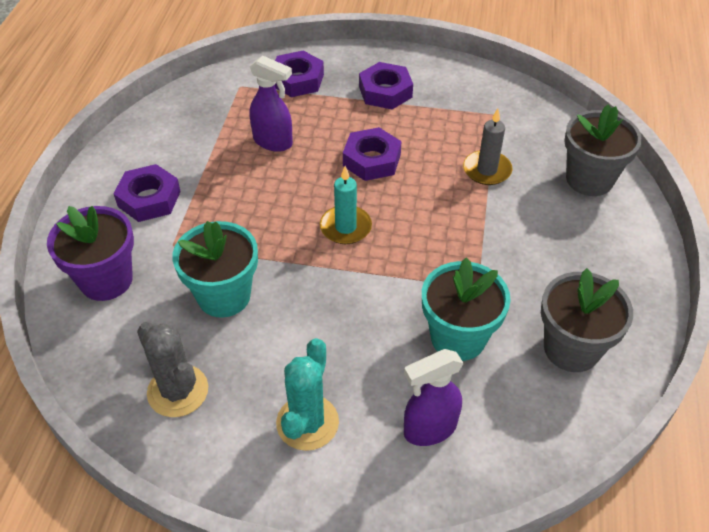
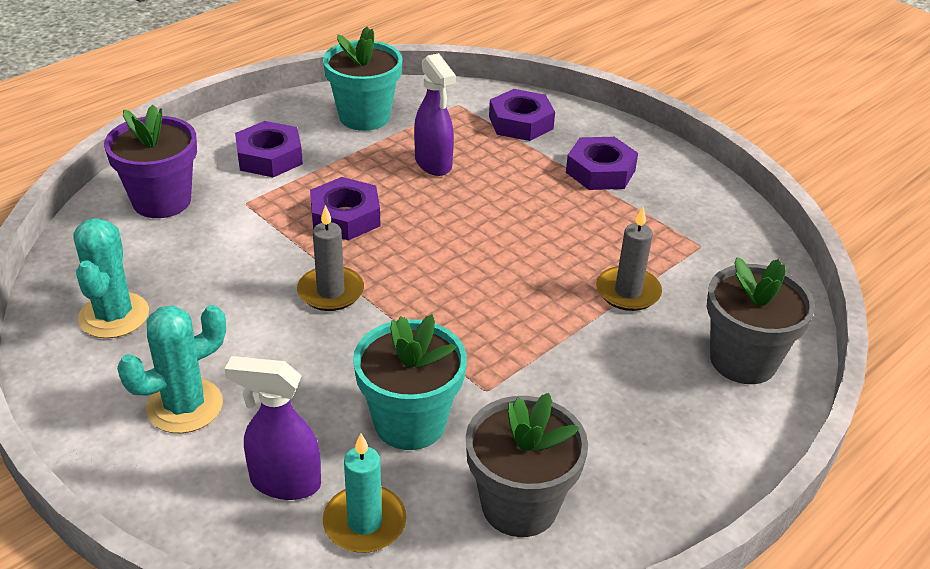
camera: 35 degrees right, 10 degrees down
(178, 391) = (114, 316): grey cactus -> turquoise cactus
(224, 296) = (239, 264): turquoise flower pot -> turquoise flower pot (364, 117)
(310, 278) = (330, 292): none -> grey candle
(345, 227) = (416, 267): turquoise candle -> turquoise candle (364, 522)
(371, 160) = (512, 223): purple nut -> purple nut (345, 217)

